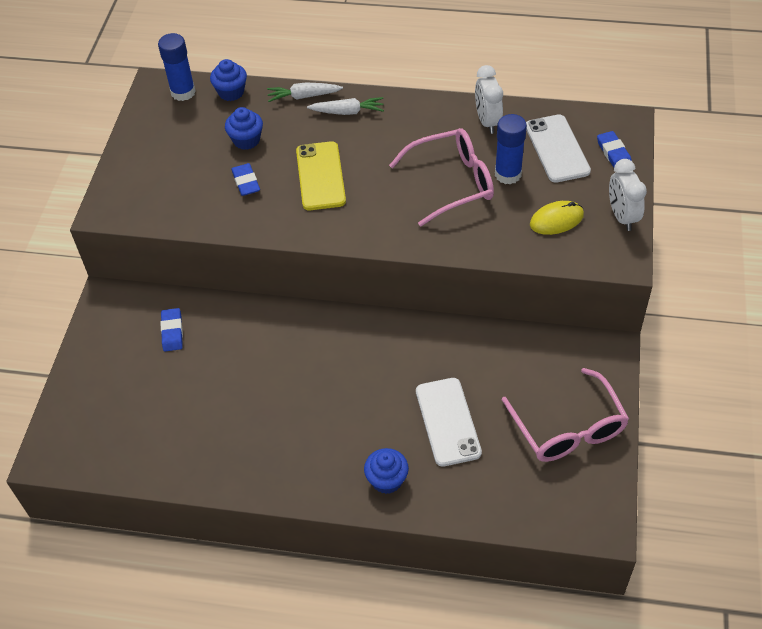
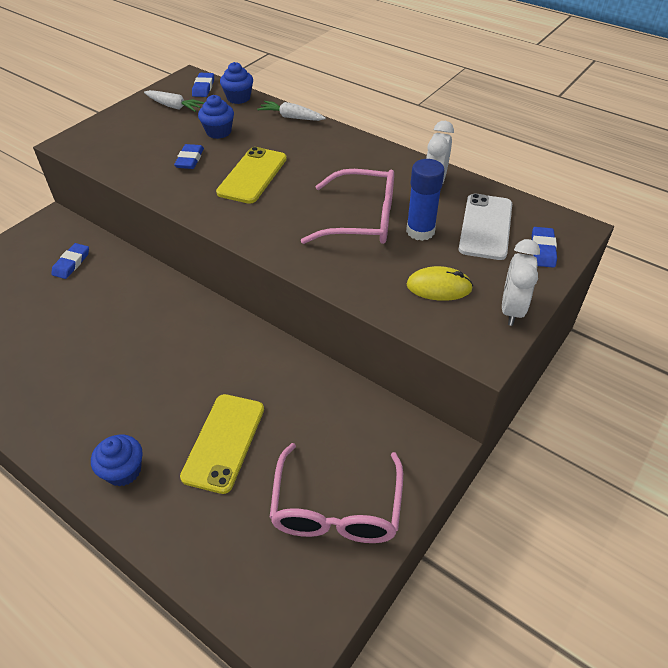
camera: 25 degrees right, 5 degrees down
(183, 92) = (203, 87): blue glue stick -> blue eraser
(348, 112) = (317, 138): white carrot -> white carrot (174, 107)
(448, 421) = (224, 442): white phone -> yellow phone

